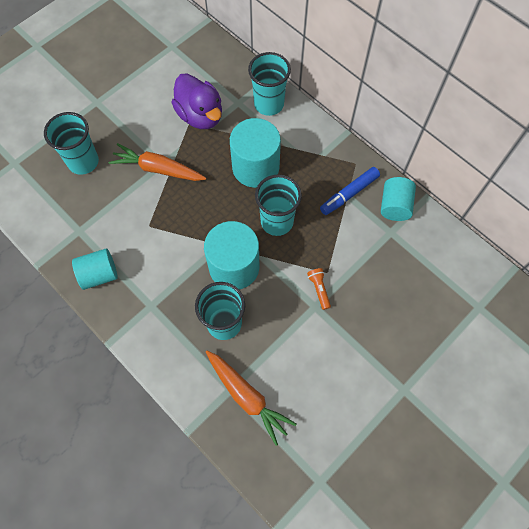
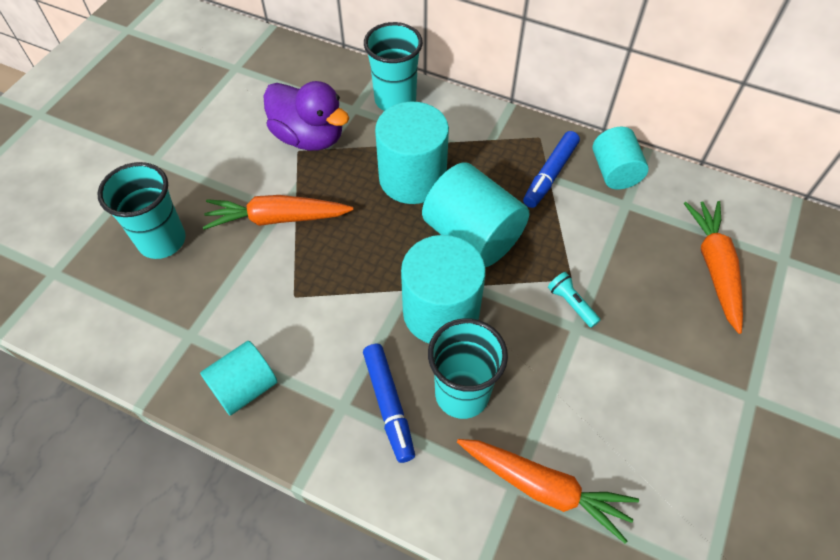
camera: 20 degrees left, 10 degrees down
(178, 314) = (388, 405): none -> blue marker
(277, 222) = (472, 236): turquoise cup -> turquoise cylinder
(319, 289) = (571, 304): orange flashlight -> turquoise flashlight
(427, 297) = (714, 267): none -> orange carrot

